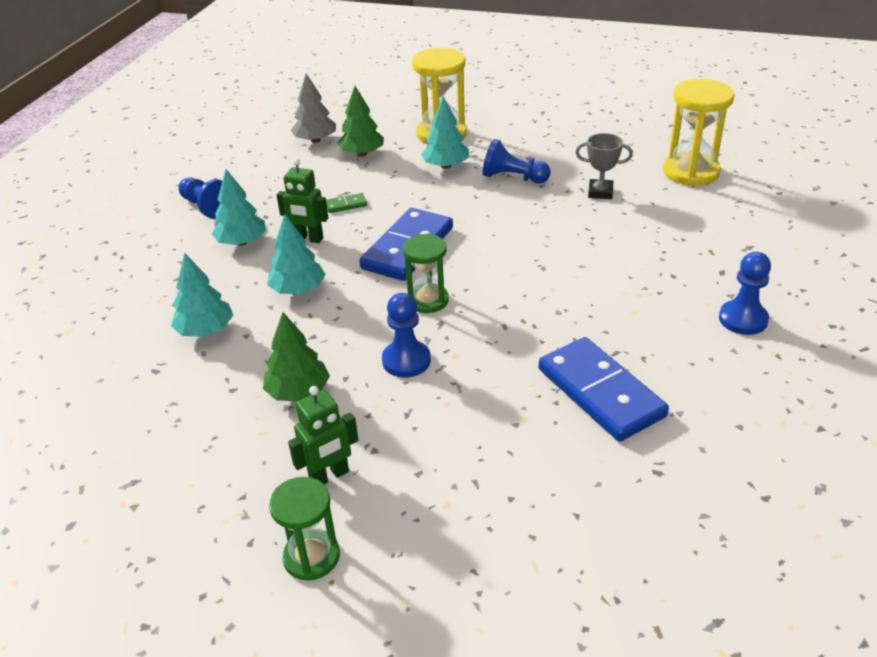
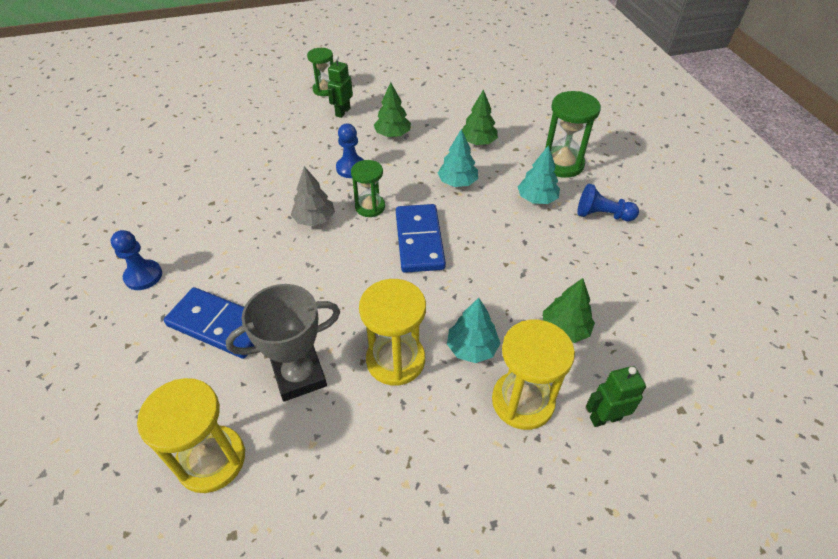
camera: 145 degrees right, 10 degrees up
(158, 265) = (561, 164): none -> green hourglass
(205, 330) = (478, 142): turquoise tree -> green tree
(308, 239) = (496, 219): green robot -> green robot (605, 418)
(315, 140) = (629, 328): grey tree -> grey tree (314, 219)
(346, 205) = (507, 261): green domino -> none
(513, 178) = (395, 360): blue pawn -> yellow hourglass
(600, 192) = (299, 376): grey trophy -> grey trophy, size x1.76
(601, 392) = (229, 191): blue domino -> blue domino (219, 325)

